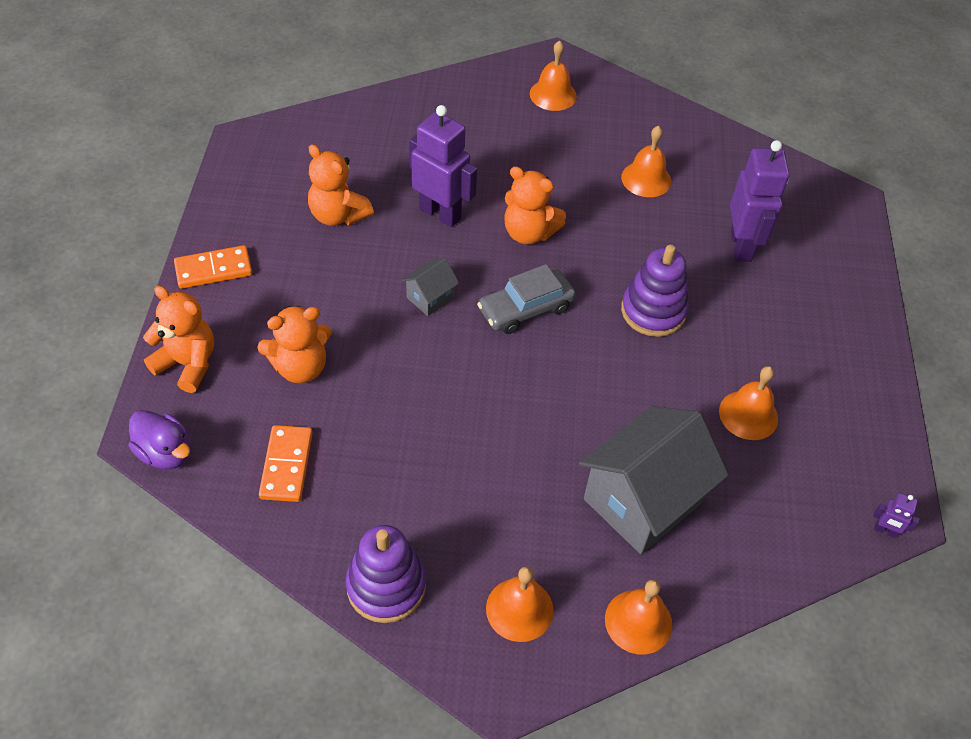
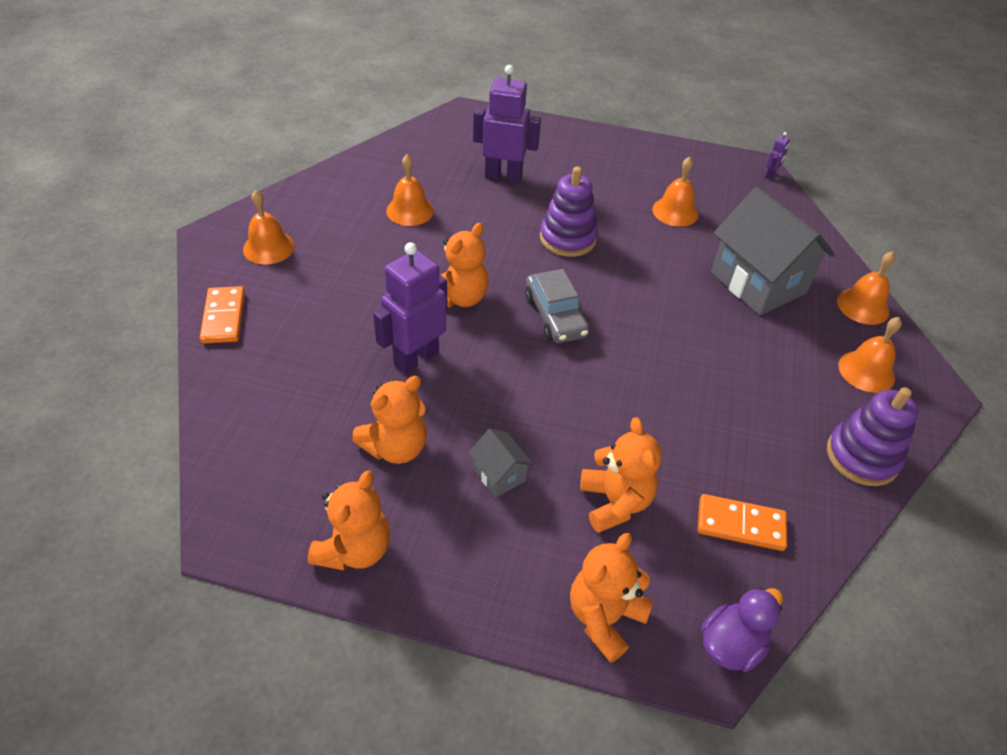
camera: 80 degrees left, 5 degrees down
(213, 270) = (457, 583): orange domino -> orange domino (224, 317)
(239, 207) = (354, 549): none -> orange teddy bear
(430, 298) = (532, 382): grey house -> grey house (499, 475)

